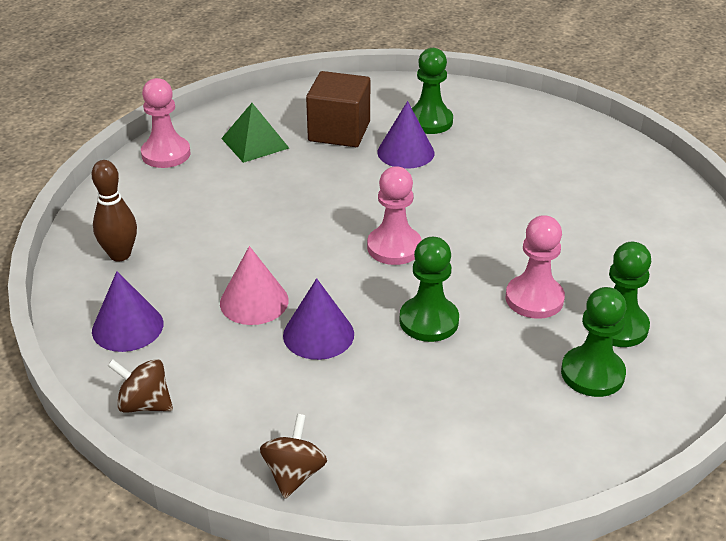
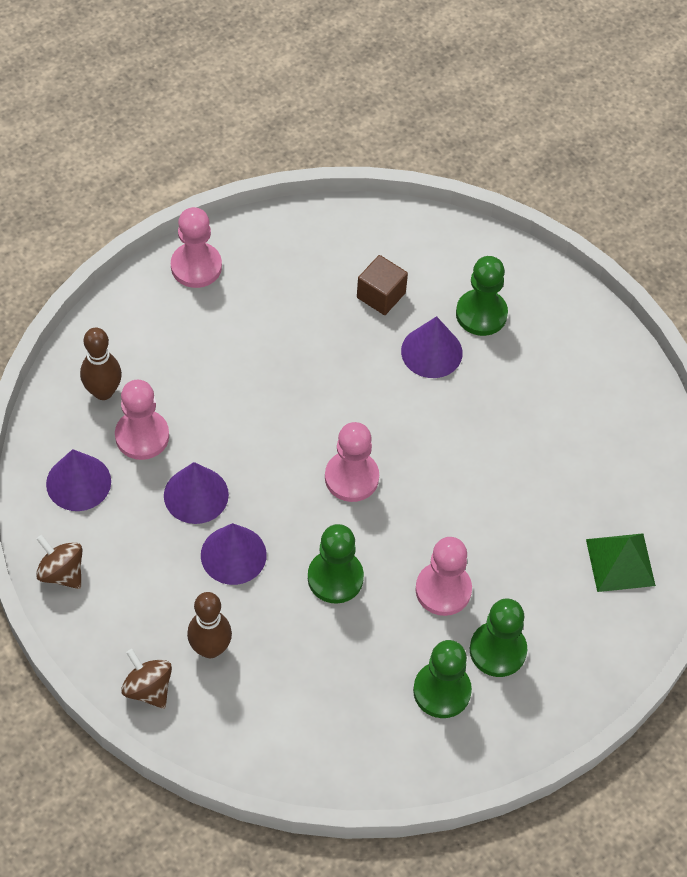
camera: 20 degrees right, 20 degrees up
(176, 275) = (142, 436): none -> pink pawn
(254, 301) = (196, 495): pink cone -> purple cone
(255, 143) = (289, 282): green pyramid -> green pyramid (620, 562)
(294, 474) = (148, 688): brown spinning top -> brown spinning top turned 75 degrees counterclockwise
(339, 131) = (381, 295): brown cube -> brown cube, size x0.64
(341, 416) = (210, 648): none -> brown bowling pin

